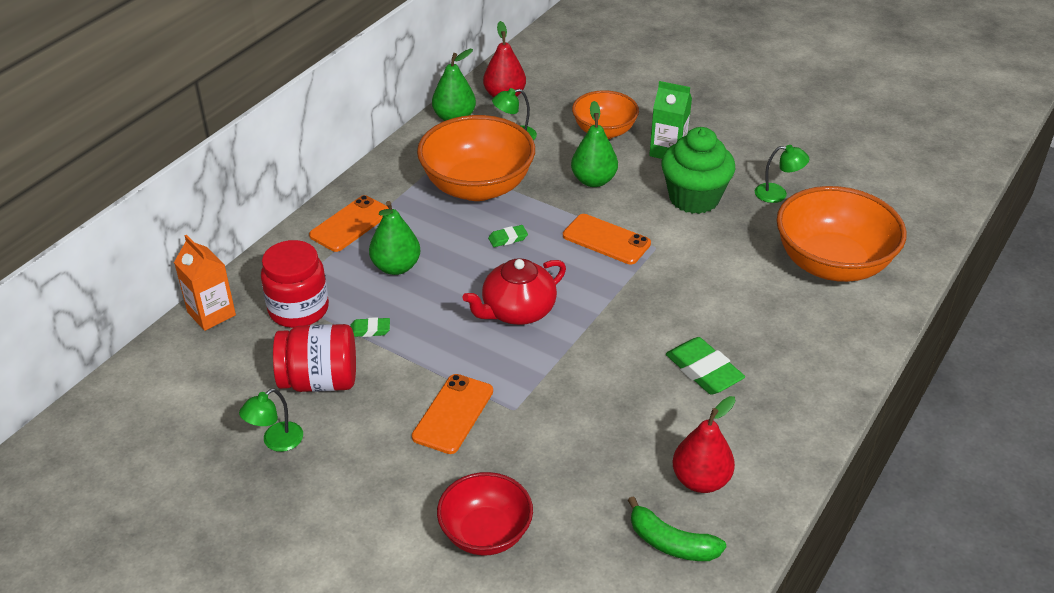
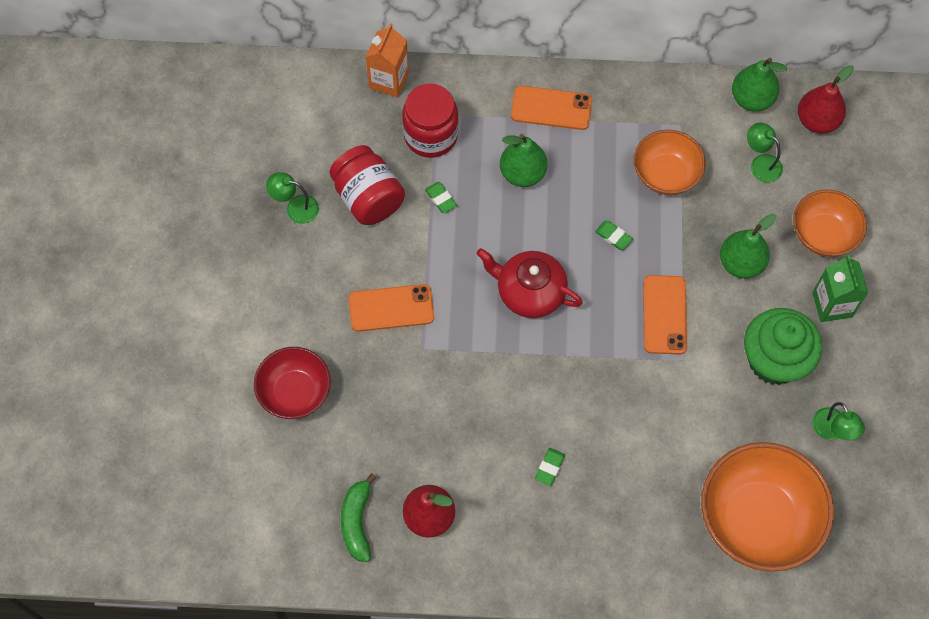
camera: 60 degrees right, 25 degrees up
(477, 187) = (666, 174): orange bowl -> orange bowl, size x0.61
(703, 370) = (549, 467): green eraser -> green eraser, size x0.52

